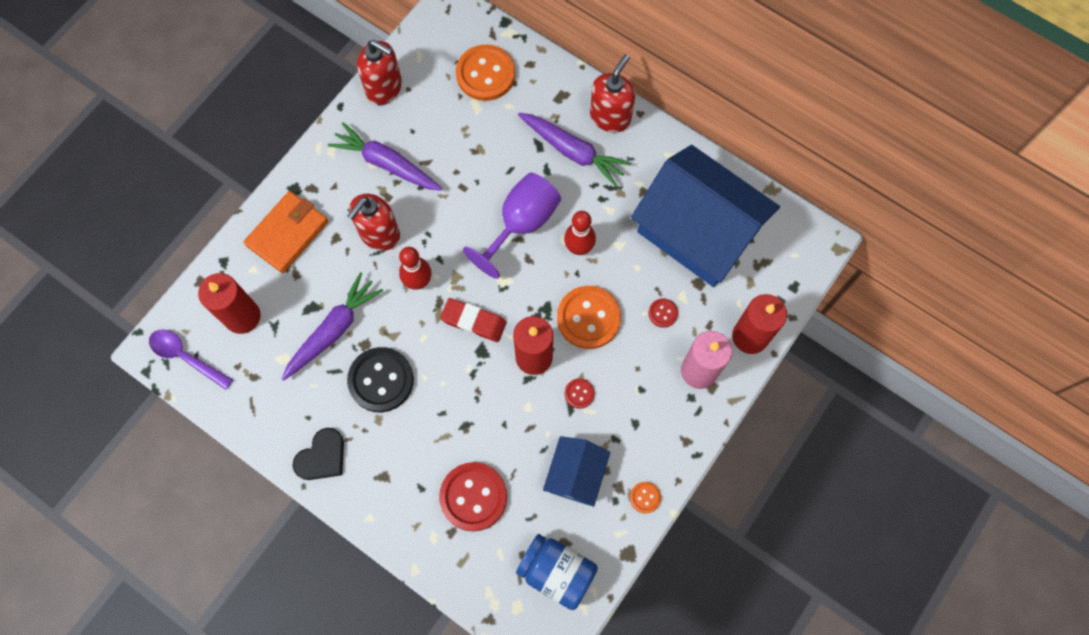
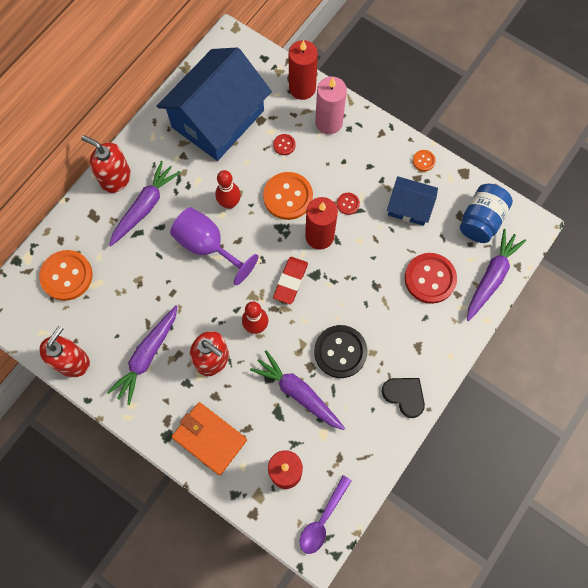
camera: 90 degrees left, 0 degrees up
(474, 580) = (491, 277): none -> purple carrot

